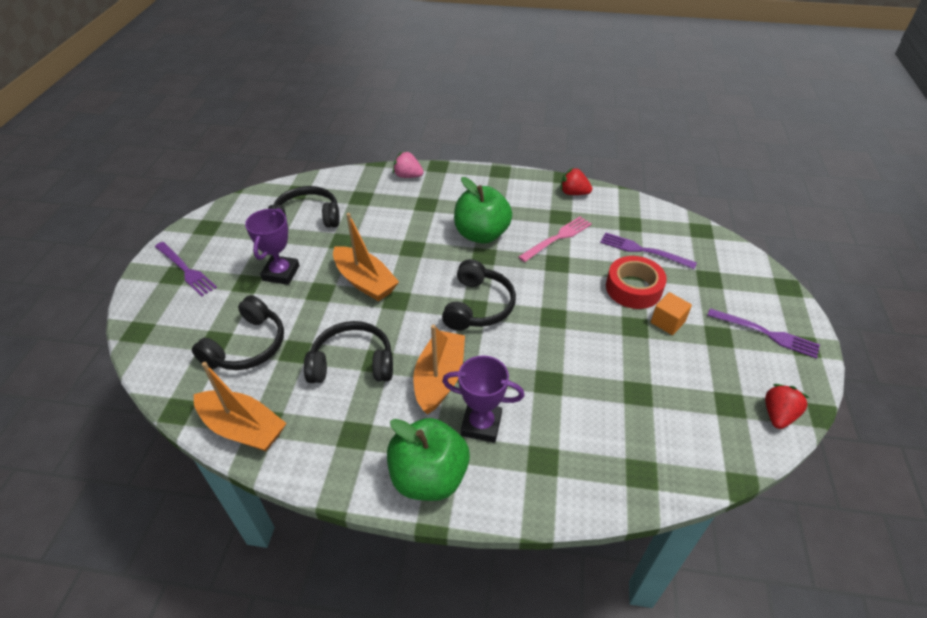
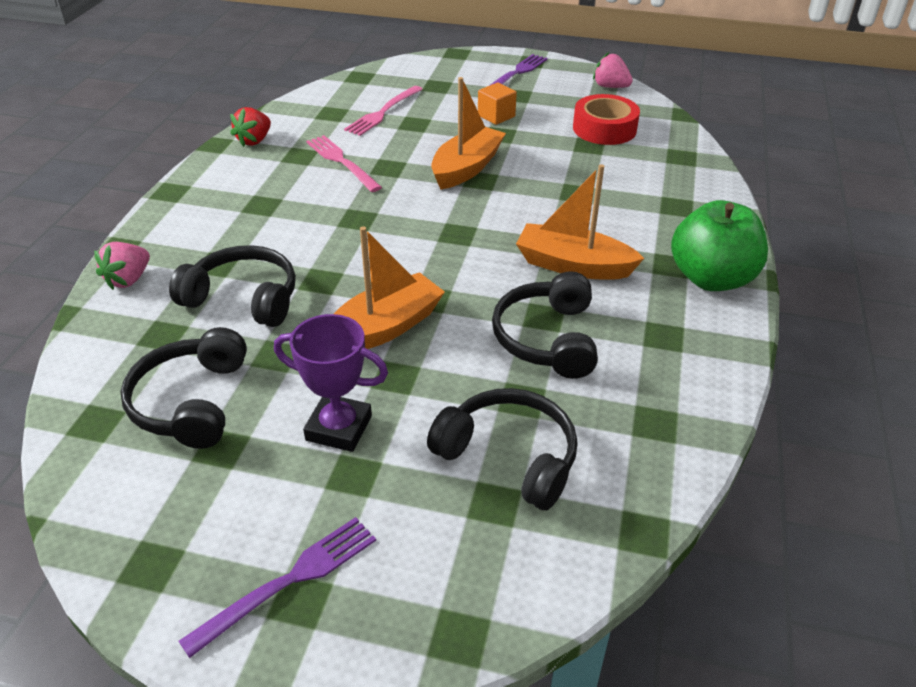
camera: 85 degrees left, 5 degrees down
(243, 428) = (668, 444): orange boat -> orange boat (466, 168)
(478, 306) = (454, 229): black headphones -> black headphones (244, 298)
(481, 234) = (312, 217): green apple -> none
(481, 425) = (638, 240): purple trophy -> none
(633, 288) = (443, 126): red tape -> red tape (604, 129)
(643, 250) = (383, 112): purple fork -> pink fork
(778, 415) = (610, 87): red strawberry -> pink strawberry

